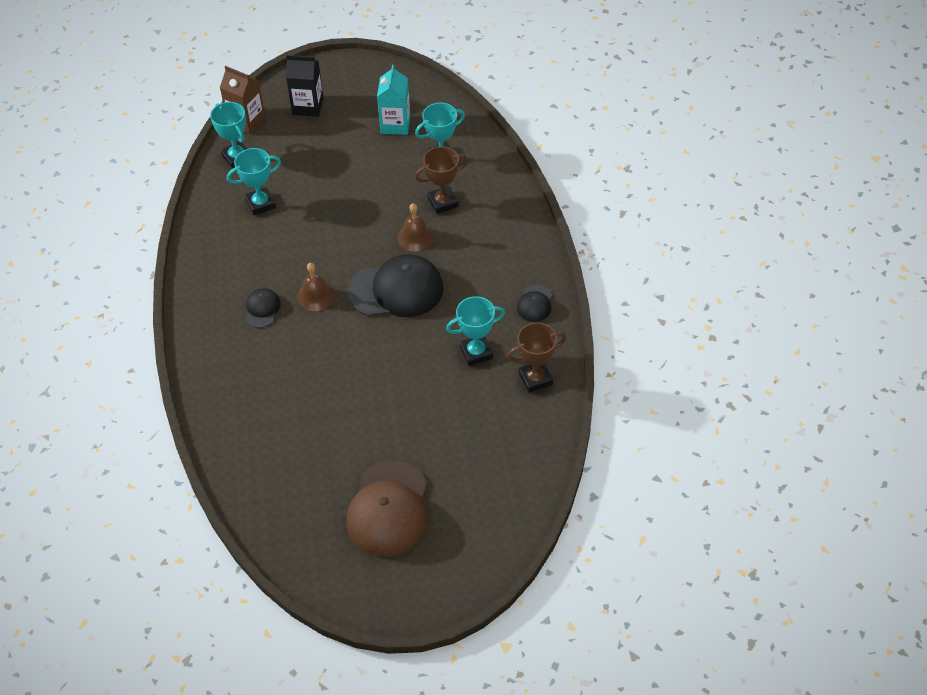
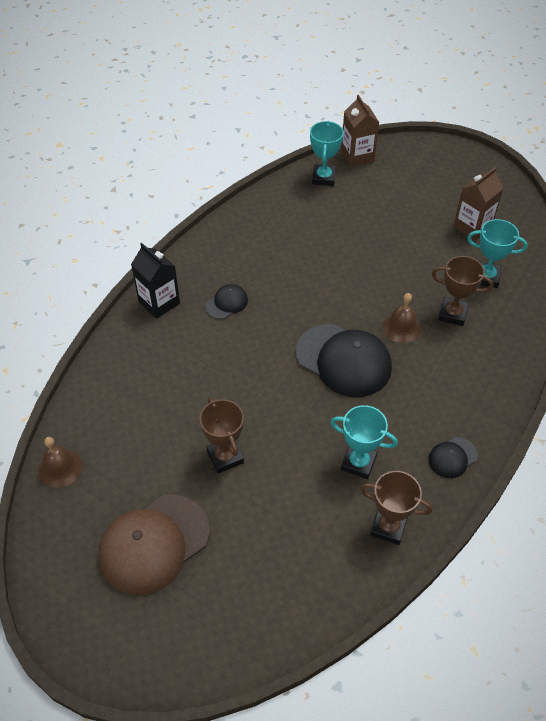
camera: 40 degrees right, 0 degrees up
(260, 204) = (306, 223): turquoise trophy -> none
(308, 106) = (414, 172): black carton -> black carton (159, 302)
(315, 296) = (276, 321): brown bell -> brown bell (60, 468)
(378, 417) = (225, 457): none -> brown trophy
(395, 124) = (472, 227): turquoise carton -> brown carton

